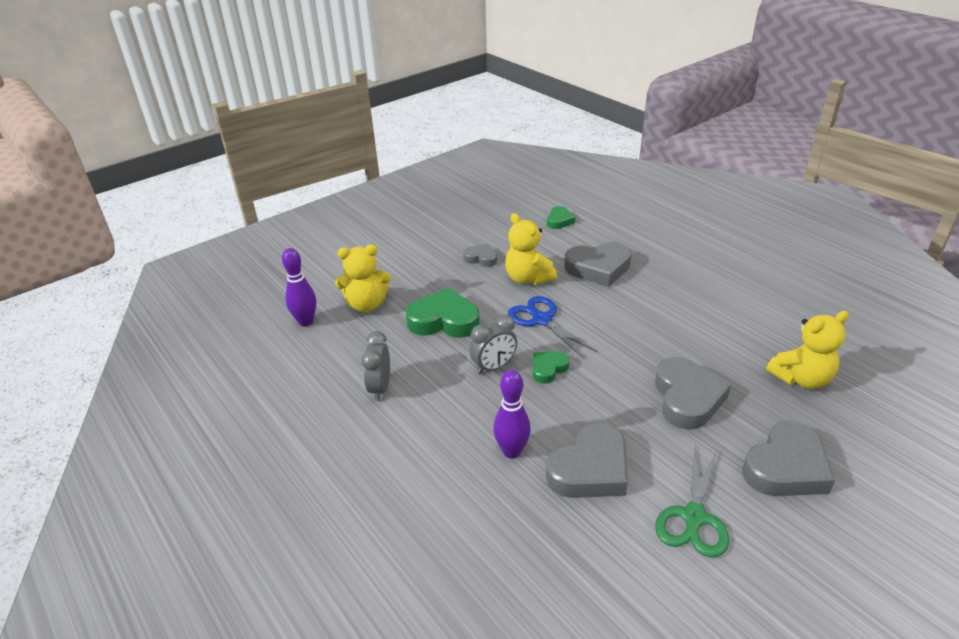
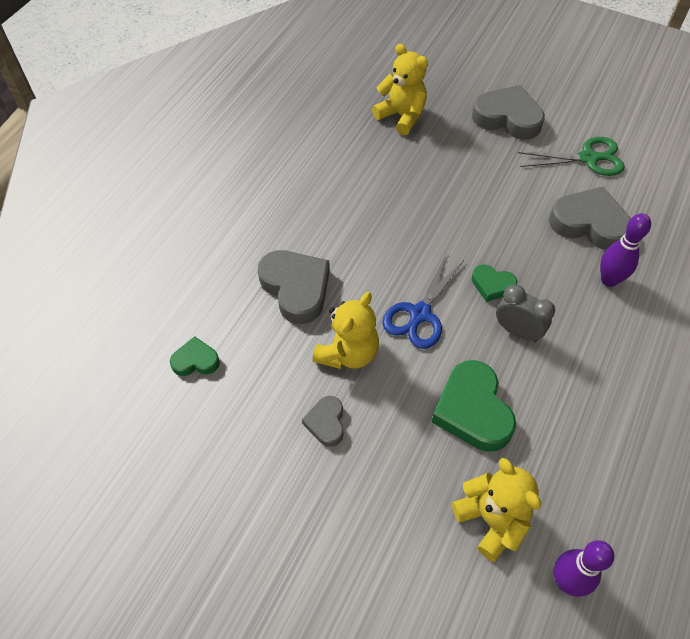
camera: 115 degrees left, 20 degrees up
(380, 388) = (612, 423): grey clock -> none
(687, 398) = (469, 180): grey heart -> none

